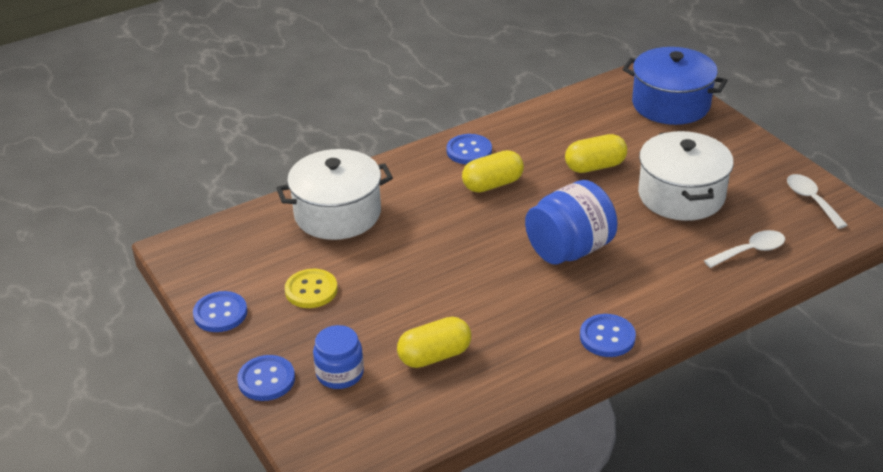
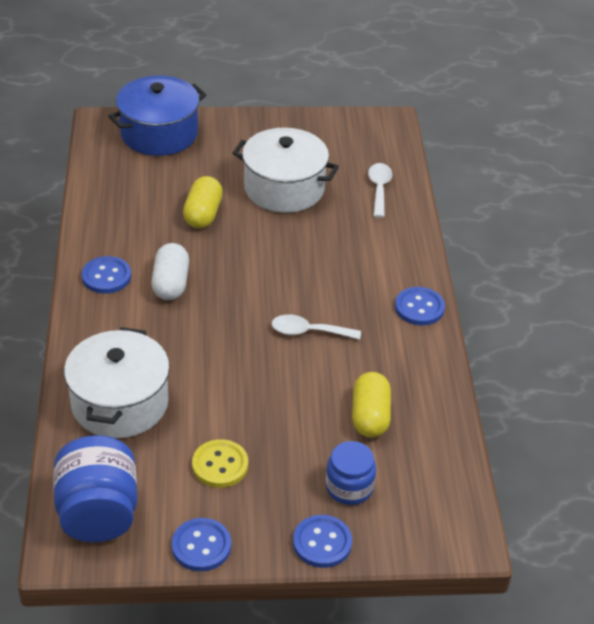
camera: 65 degrees left, 5 degrees up
(492, 184) = (171, 284): yellow capsule -> white capsule
(569, 250) = (299, 279): blue jar -> blue jar (98, 513)
(811, 200) = (346, 131): white spoon -> white spoon (308, 332)

